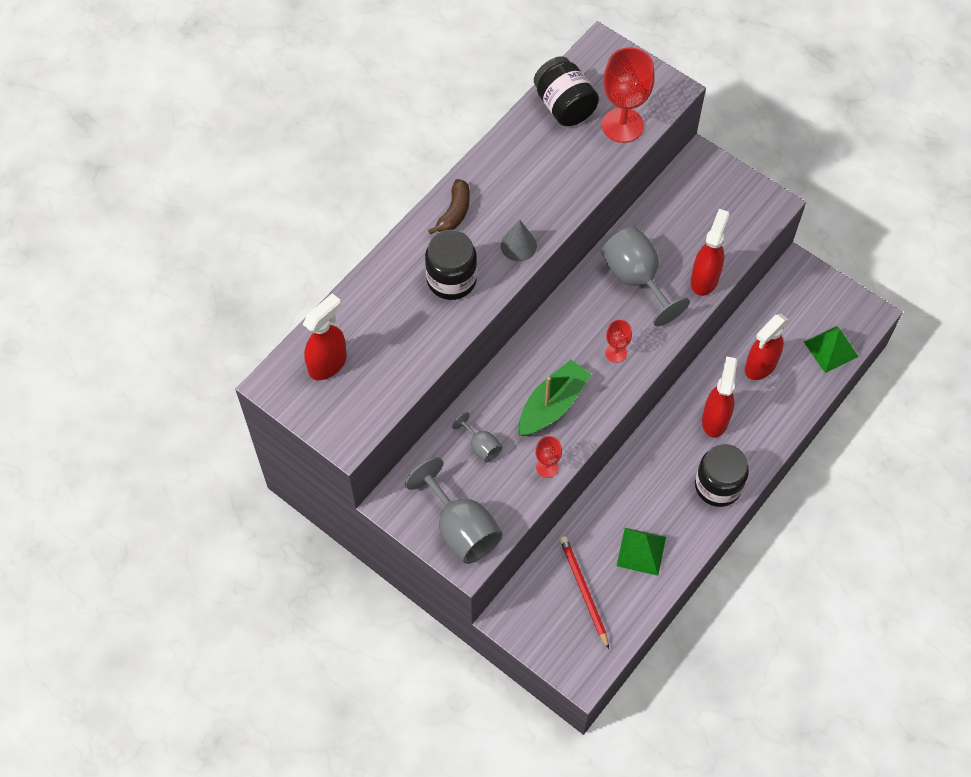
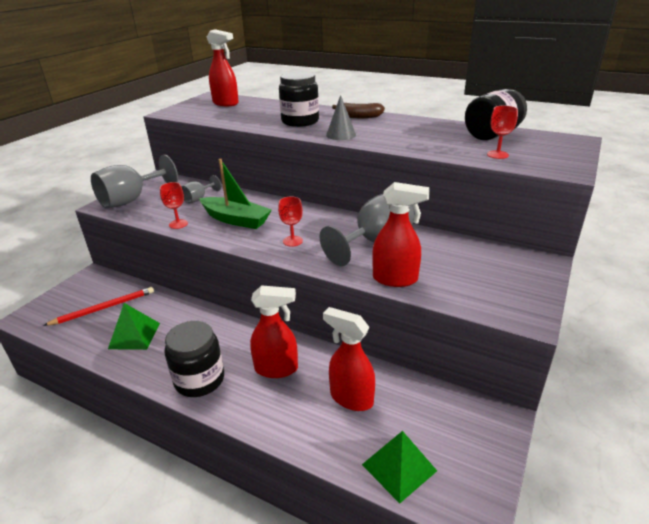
camera: 80 degrees right, 30 degrees down
(622, 125) = (497, 155): red goblet -> red goblet, size x0.51

